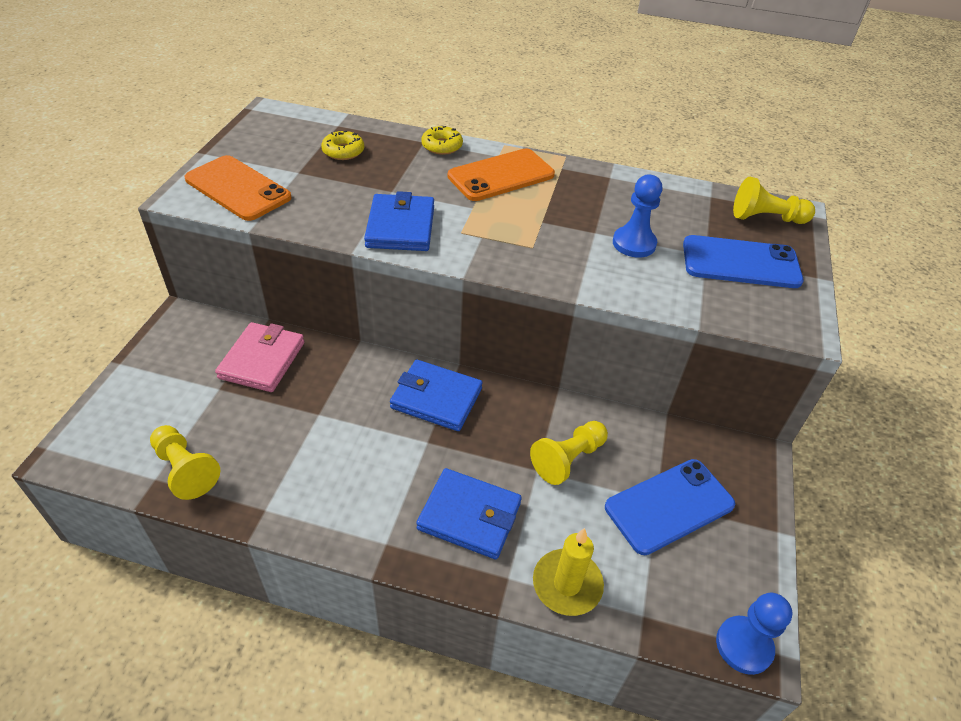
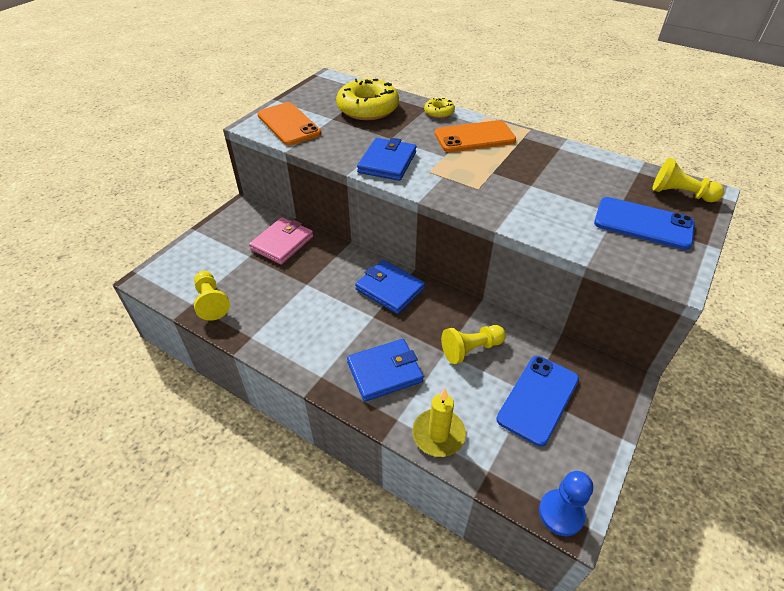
camera: 20 degrees right, 0 degrees up
(343, 151) = (368, 108): yellow donut -> yellow donut, size x2.06
(469, 516) = (384, 372): blue wallet -> blue wallet turned 60 degrees counterclockwise
(634, 243) = (559, 197): blue pawn -> none
(669, 506) = (538, 399): blue phone -> blue phone turned 45 degrees counterclockwise

